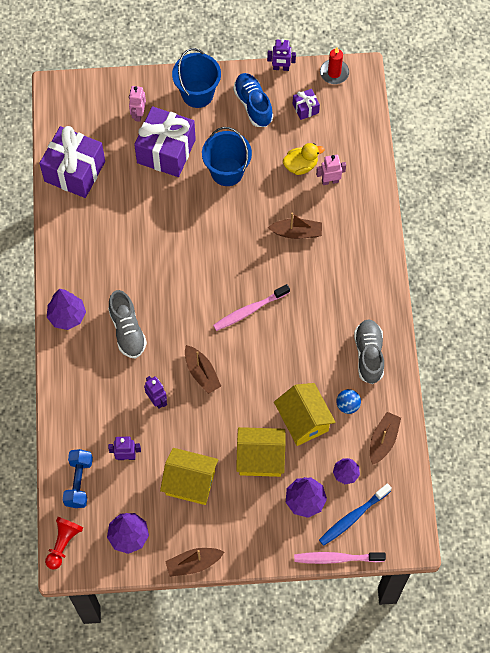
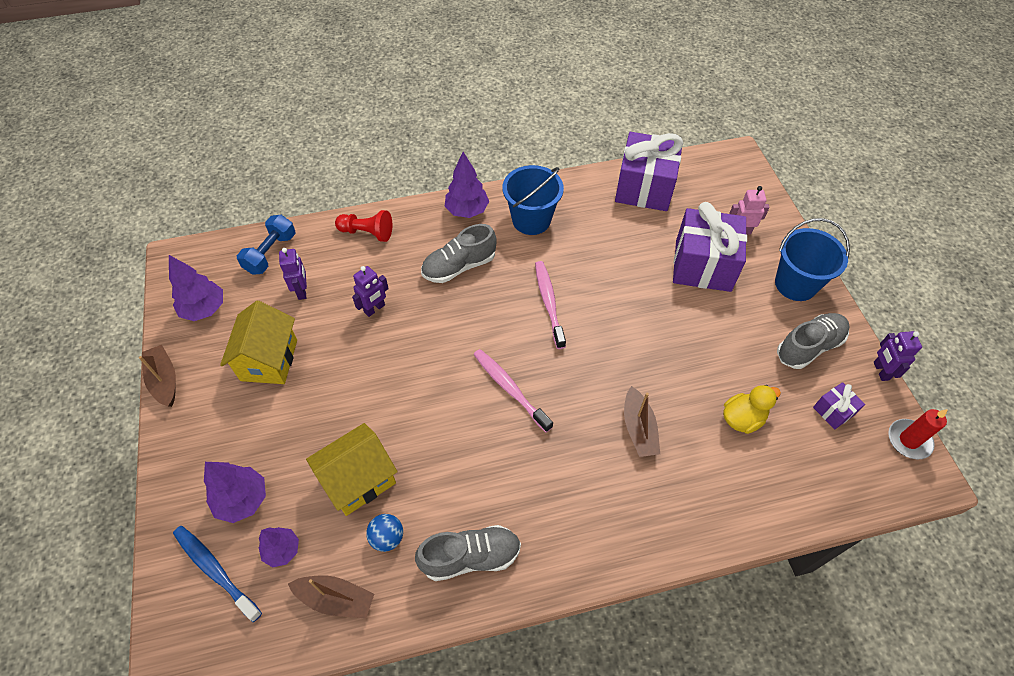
camera: 80 degrees right, 10 degrees down
(63, 543) = (199, 252): red pawn -> red pawn (367, 233)
(79, 482) = (271, 253): blue dumbbell -> blue dumbbell turned 60 degrees counterclockwise
(201, 373) = (415, 349): brown boat -> none
(227, 171) = (699, 333): blue bucket -> blue bucket (531, 220)
(253, 105) = (809, 347): blue shoe -> grey shoe
(260, 458) = (302, 434): yellow house -> none
(301, 165) = (742, 418): yellow duck -> yellow duck turned 90 degrees counterclockwise
(330, 181) = (733, 460): pink robot -> none
(336, 558) = (155, 556): pink toothbrush -> pink toothbrush (549, 303)

